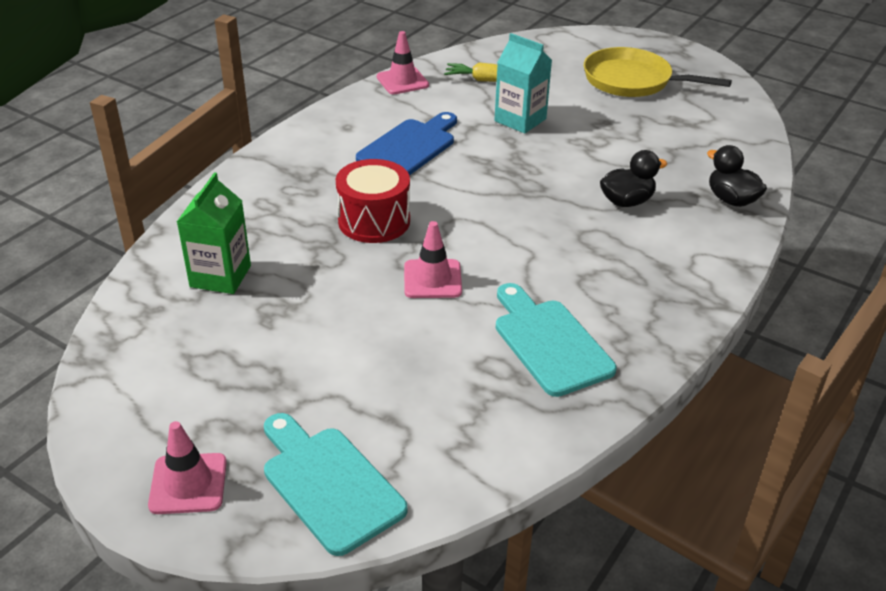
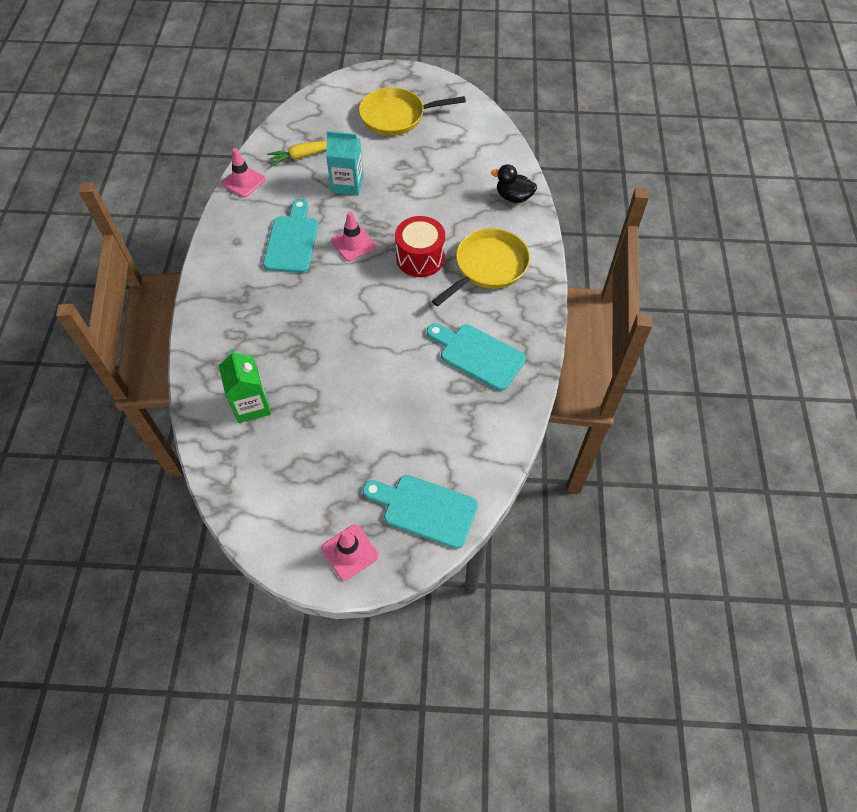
camera: 30 degrees left, 20 degrees up
(374, 221) = (315, 314): red drum -> red drum (420, 258)
(409, 147) = (292, 241): blue cutting board -> turquoise cutting board
(432, 279) = (382, 342): pink traffic cone -> pink traffic cone (353, 244)
(626, 201) = (455, 226): black duck -> none
(639, 256) = (488, 267): none -> yellow pan

